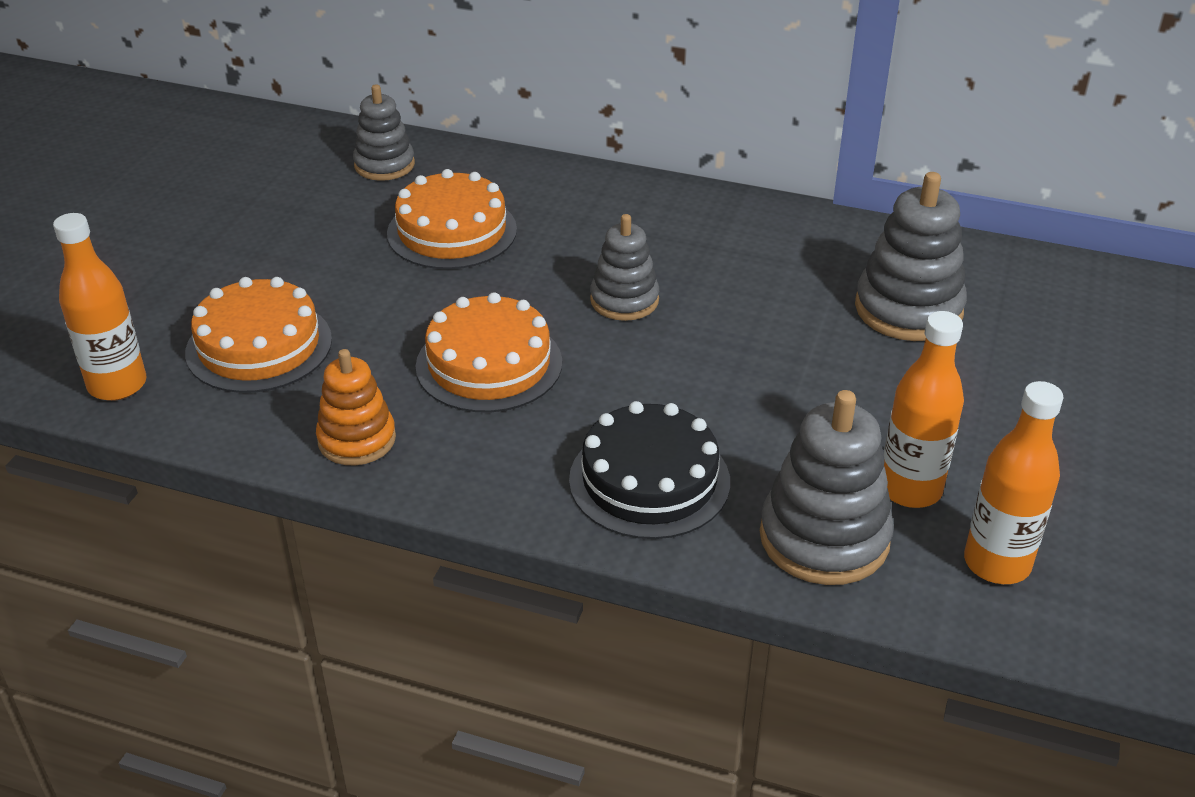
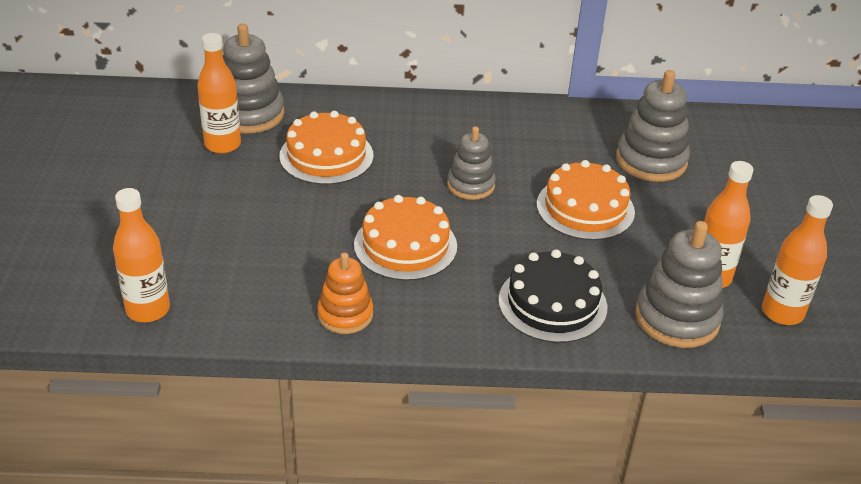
camera: 20 degrees left, 0 degrees up
(259, 346) = (236, 262): orange cake -> orange cake (585, 208)
(328, 198) = (222, 145): none -> orange bottle
(384, 165) = (249, 114): grey stacking toy -> grey stacking toy, size x1.54

